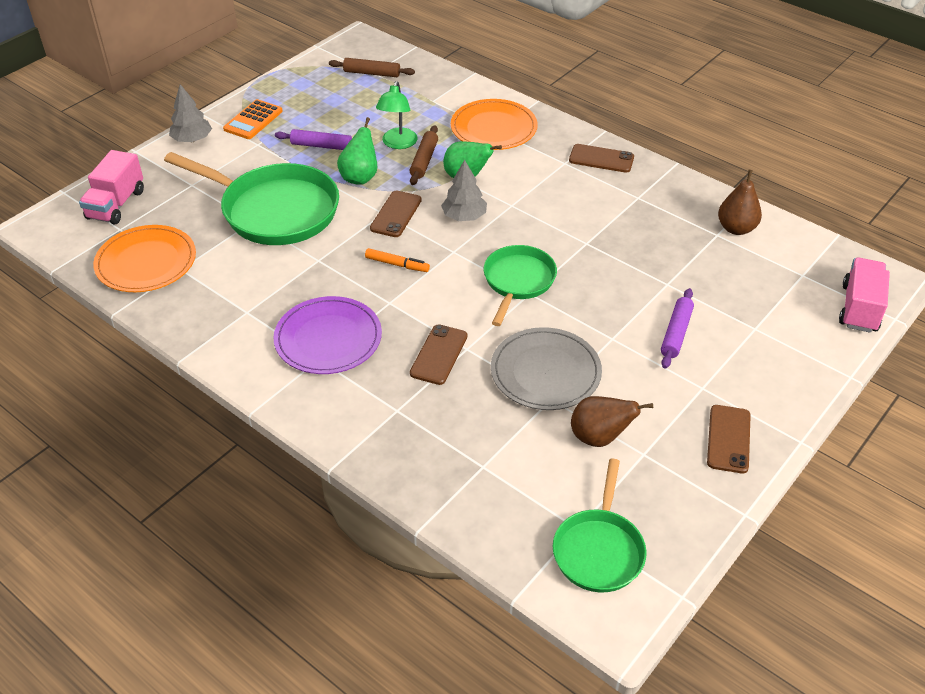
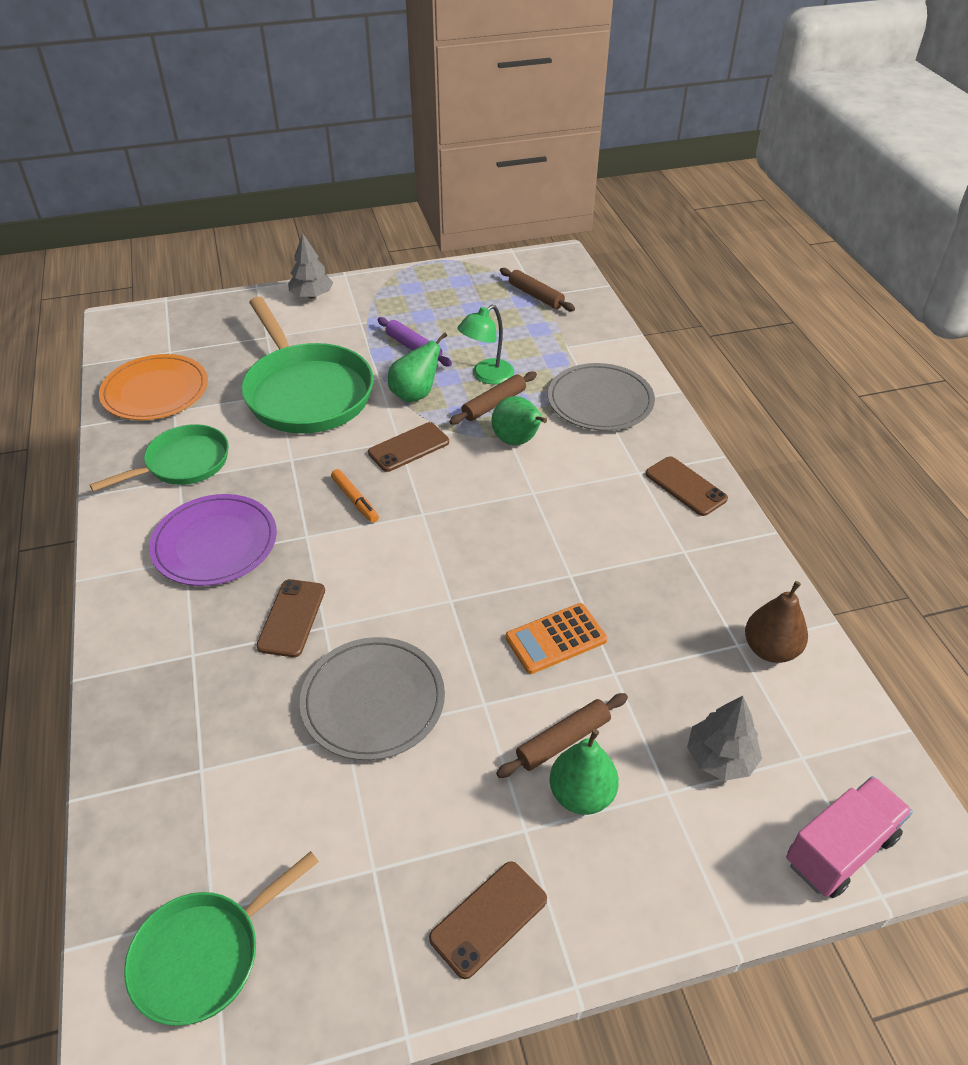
camera: 35 degrees right, 0 degrees up
(116, 205) = (190, 328): pink truck -> none
(253, 120) = (381, 298): orange calculator -> orange calculator (556, 639)
(439, 355) = (292, 618): brown phone -> brown phone turned 45 degrees counterclockwise
(464, 216) = (472, 481): grey tree -> grey tree (720, 758)
(493, 128) = (600, 401): orange plate -> grey plate
(518, 282) = (451, 581): green pan -> green pan (182, 463)
(599, 437) = (347, 816): brown pear -> none
(676, 333) = (563, 740): purple rolling pin -> brown rolling pin
(713, 354) = (581, 794): none -> green pear

